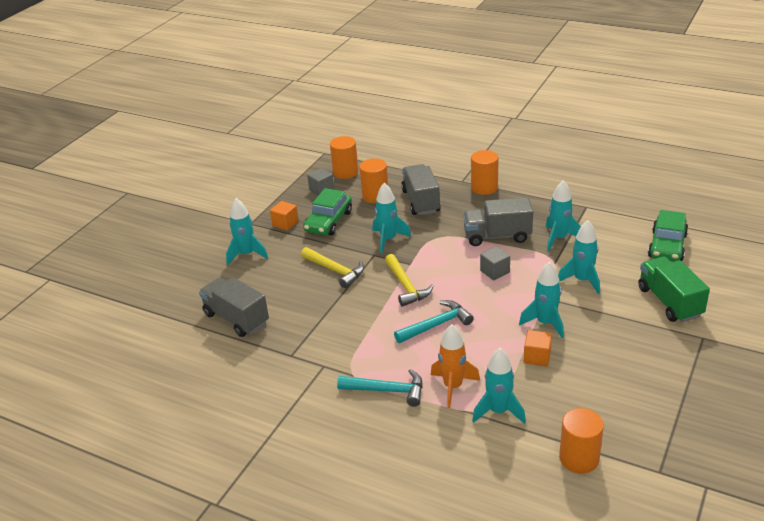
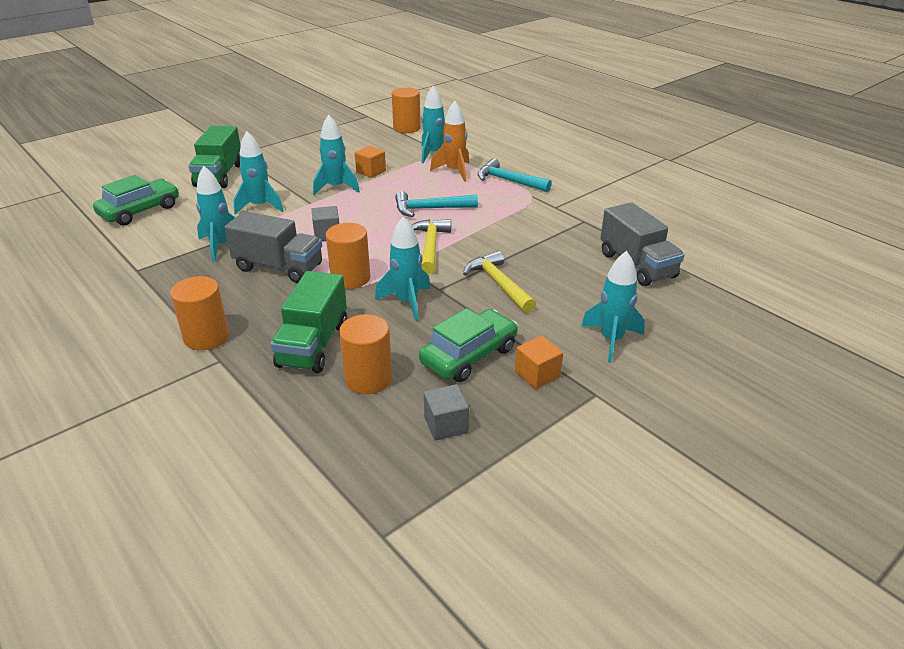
camera: 160 degrees left, 0 degrees up
(345, 172) = (378, 453): orange cylinder -> orange cylinder (350, 278)
(421, 201) = (313, 345): grey truck -> green truck

